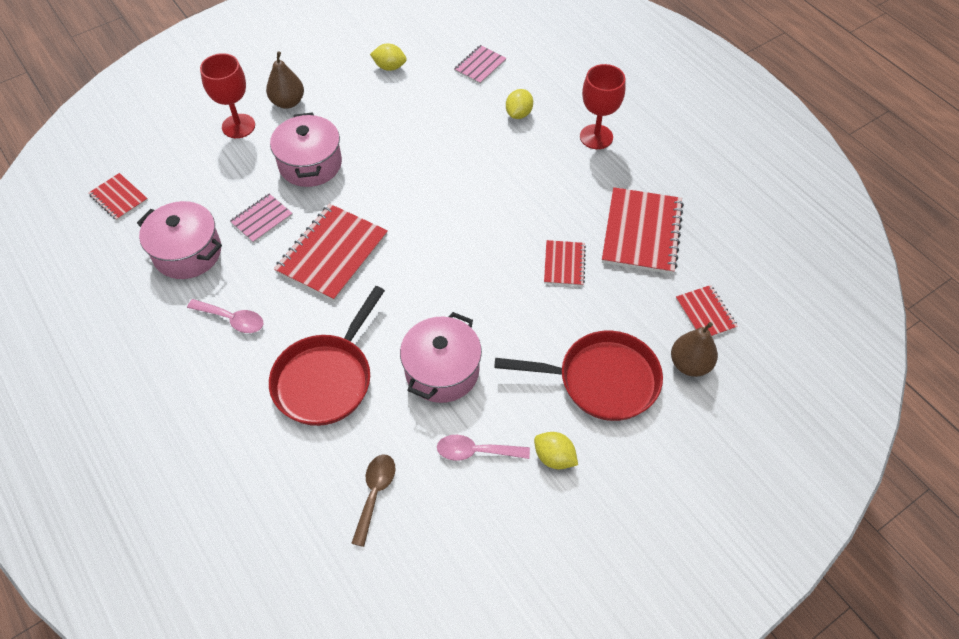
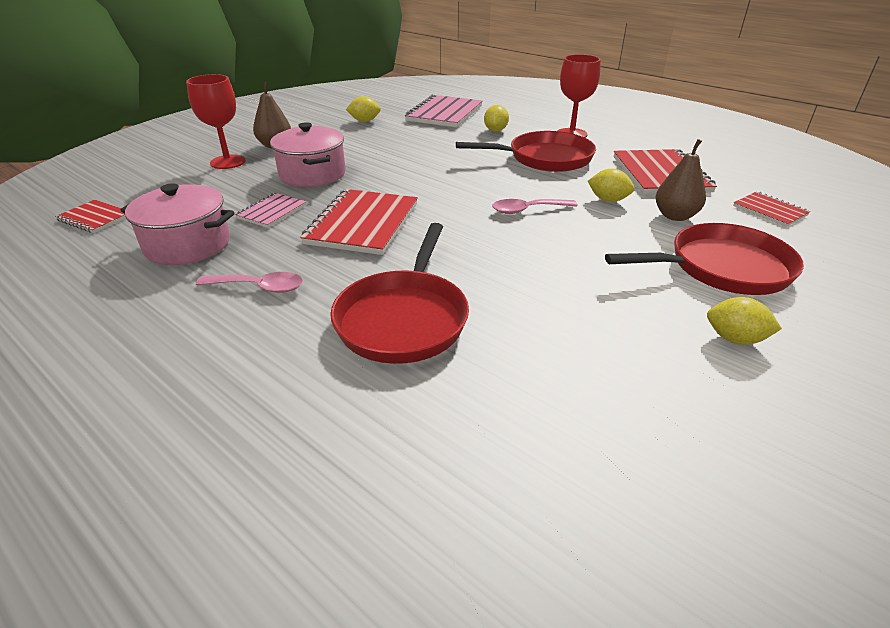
camera: 15 degrees left, 20 degrees down
(375, 494) = (536, 423): brown spoon -> none
(442, 371) = (542, 289): pink pot -> none
(476, 451) = (638, 351): pink spoon -> pink spoon (528, 210)
(480, 66) = (444, 113): pink notebook -> pink notebook, size x1.86
(542, 180) = (544, 158): none -> red pan
(564, 264) = (608, 200): red notebook -> yellow lemon
(690, 364) = (795, 244): brown pear -> brown pear (675, 216)

